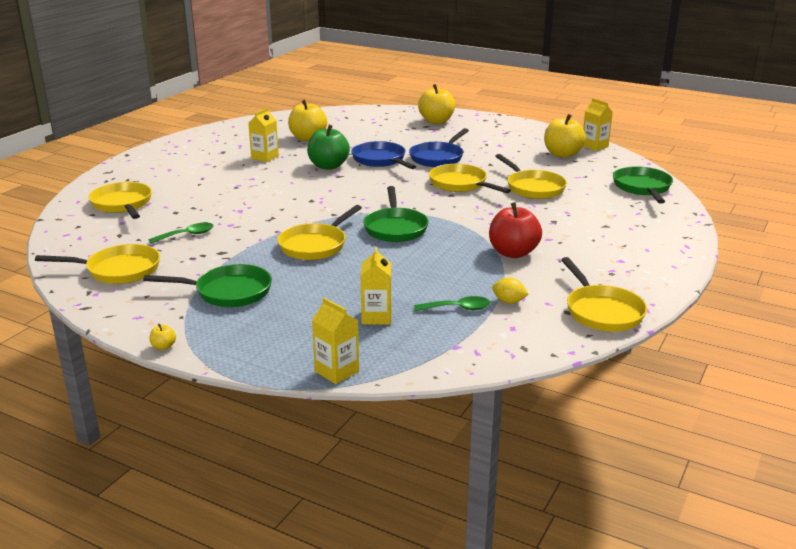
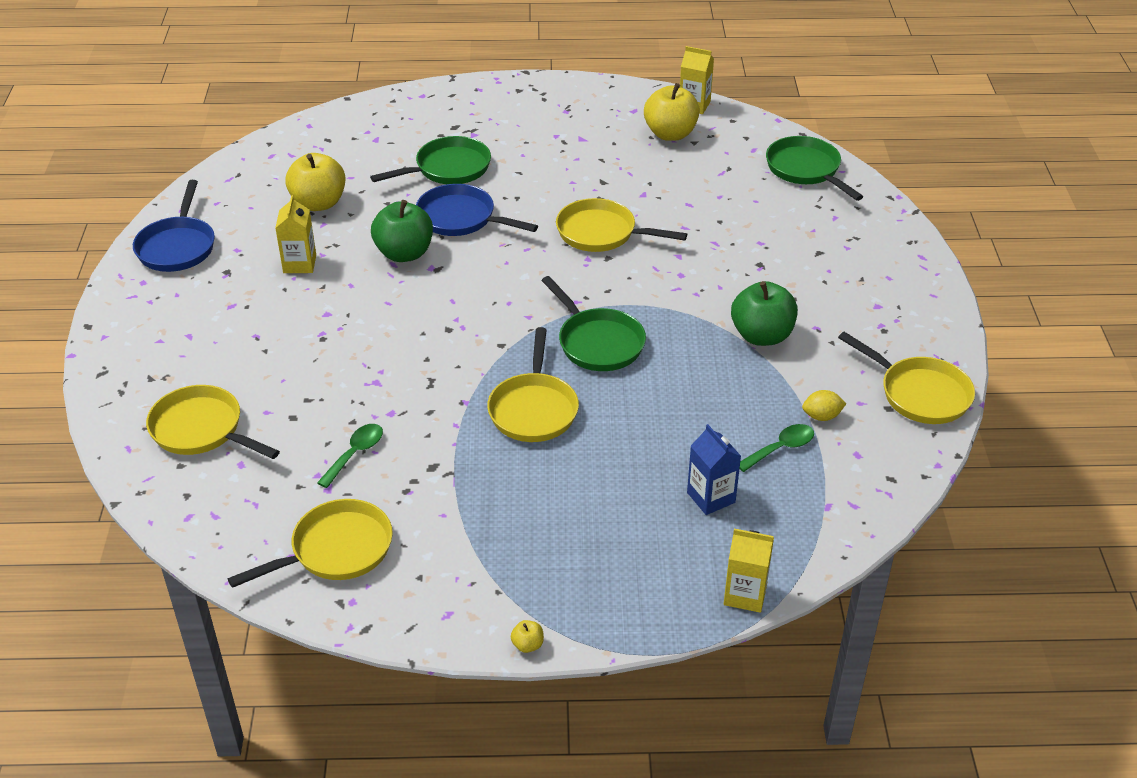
camera: 30 degrees left, 15 degrees up
(228, 292) = (511, 529): green pan -> green pan (448, 169)
(376, 317) = (711, 497): yellow carton -> blue carton
(436, 121) = (459, 112): yellow apple -> none
(438, 157) = (528, 189): blue pan -> blue pan (177, 246)
(513, 253) = (762, 336): red apple -> green apple
(533, 188) = (689, 211): yellow pan -> none

